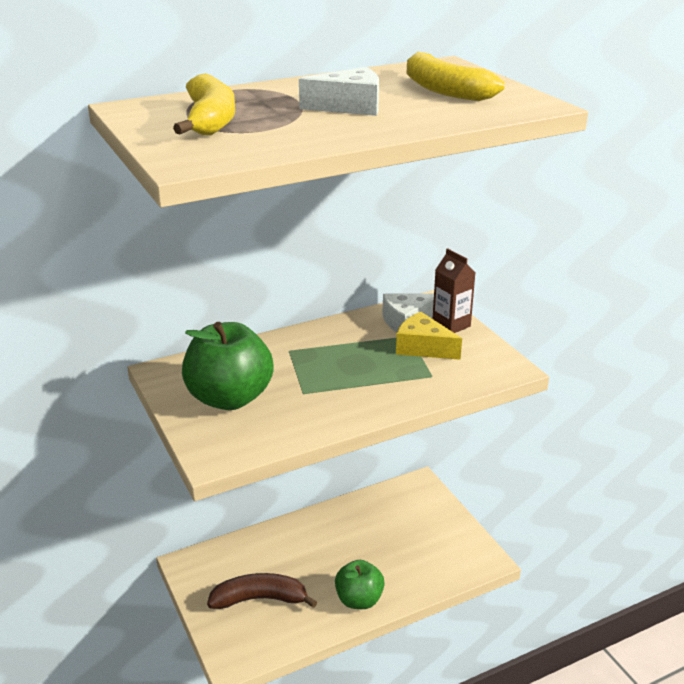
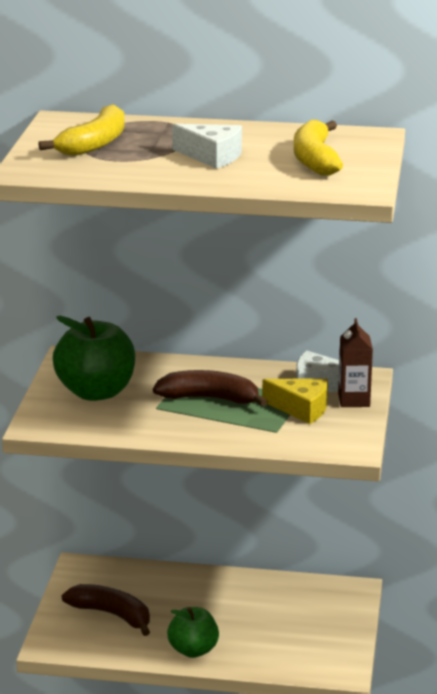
camera: 35 degrees right, 5 degrees down
(338, 366) = (210, 398): none -> brown banana
(423, 347) = (301, 409): yellow cheese -> yellow cheese turned 135 degrees clockwise

